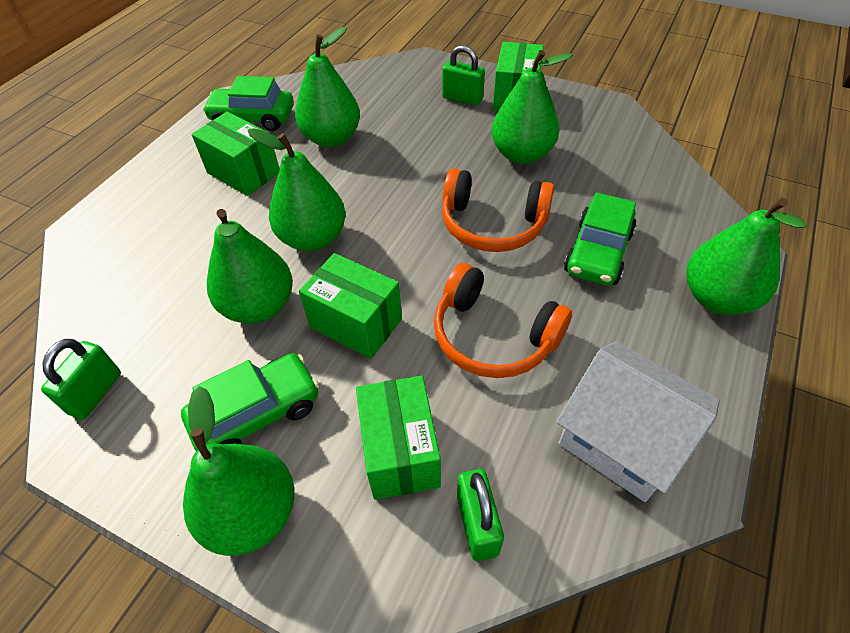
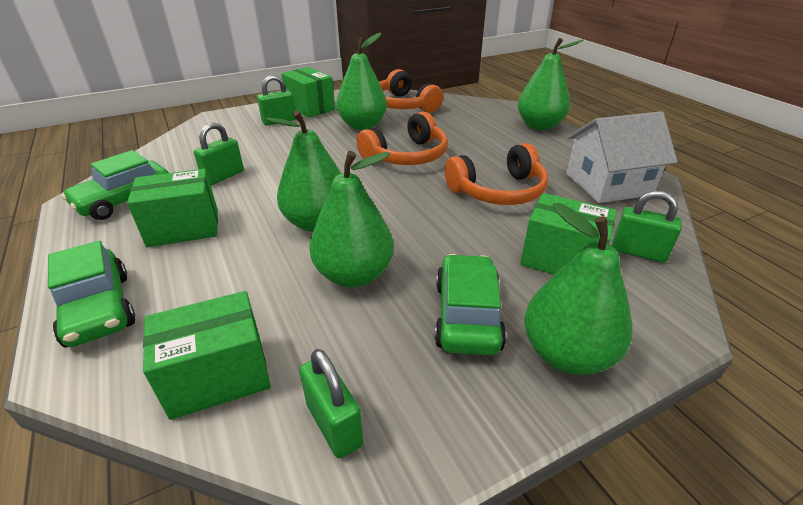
camera: 55 degrees left, 15 degrees down
(332, 138) = (223, 176): green pear -> green padlock
(356, 323) = (428, 235): green box -> green box (218, 376)
(597, 252) = (472, 138): green car -> green car (98, 309)
(612, 153) = (403, 105): none -> orange headphones

